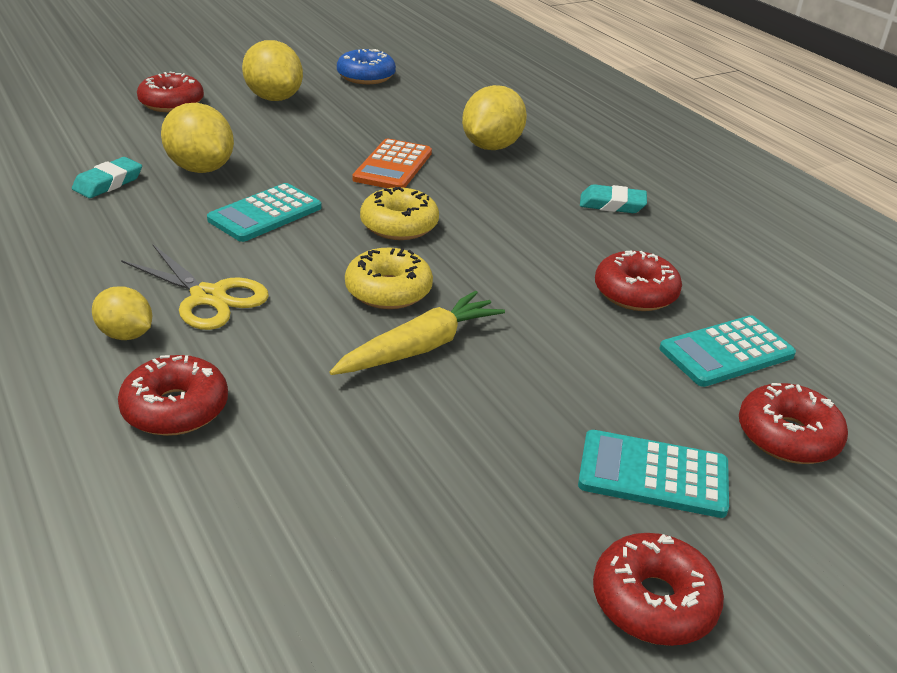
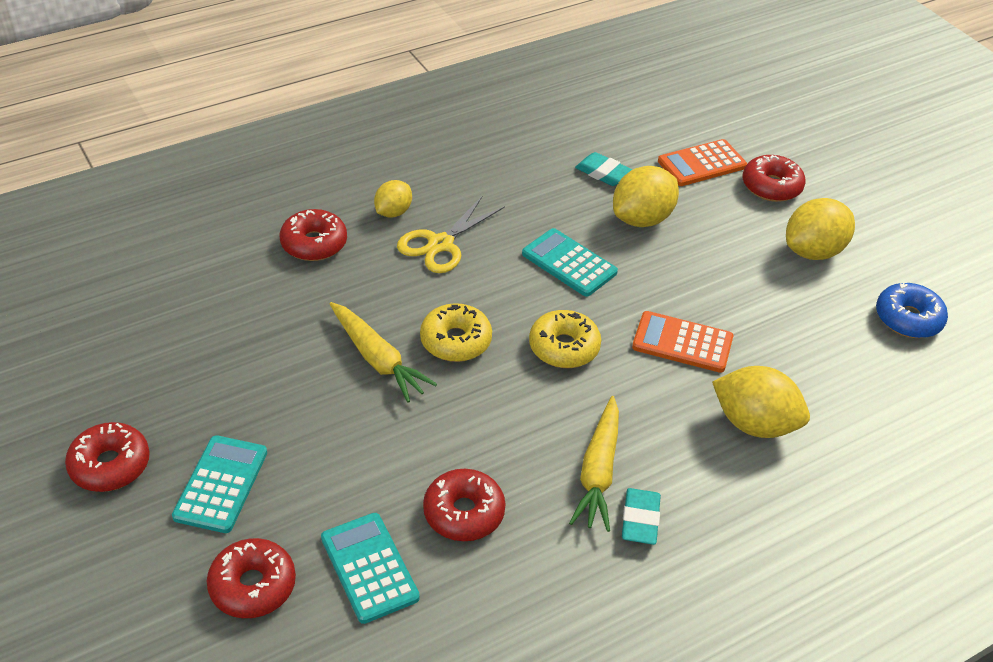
camera: 90 degrees right, 10 degrees up
(118, 130) = (702, 164): none -> orange calculator
(563, 219) = (598, 472): none -> yellow carrot

